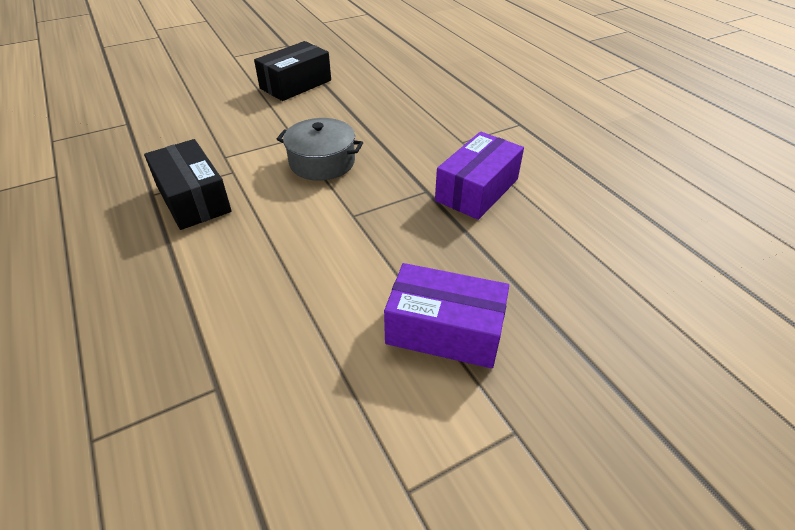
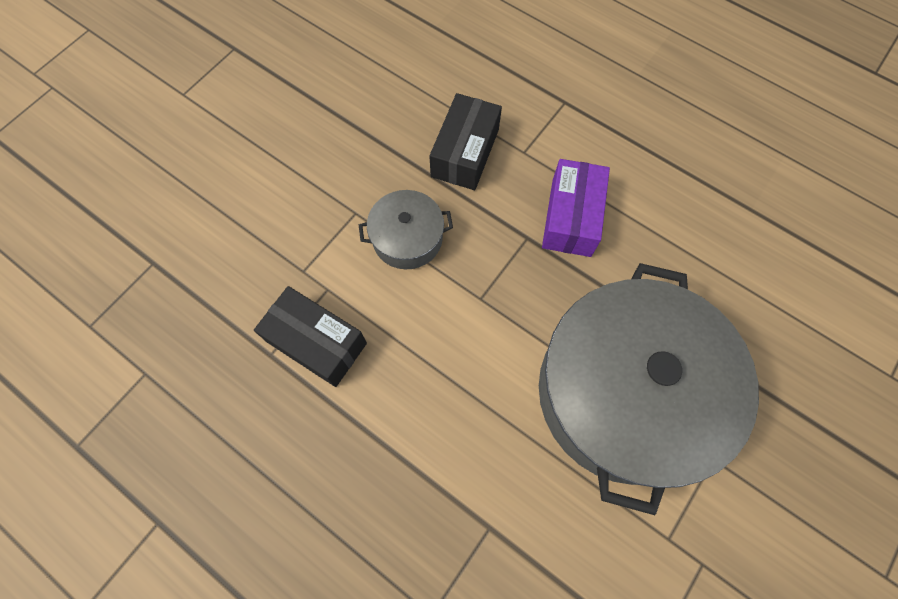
camera: 25 degrees left, 25 degrees up
(296, 84) = (296, 121): black box -> black box (465, 153)
(444, 330) = (624, 393): purple box -> grey pot

